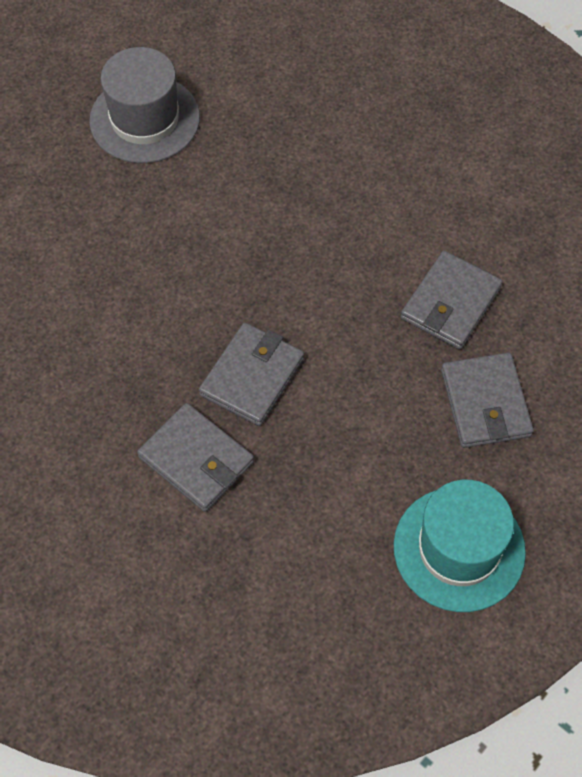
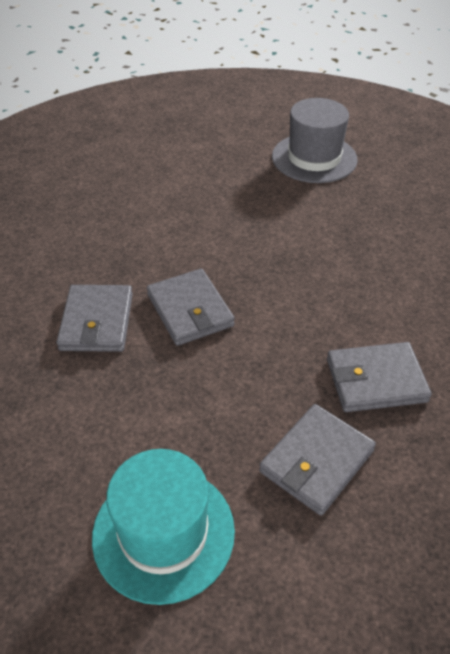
camera: 50 degrees right, 15 degrees down
(252, 377) = (190, 310): grey wallet -> grey wallet turned 75 degrees clockwise

